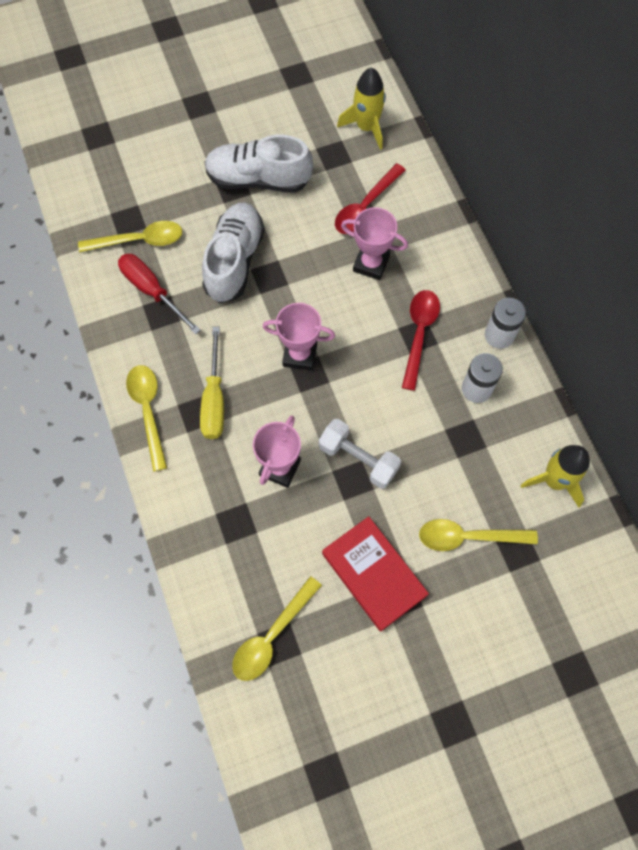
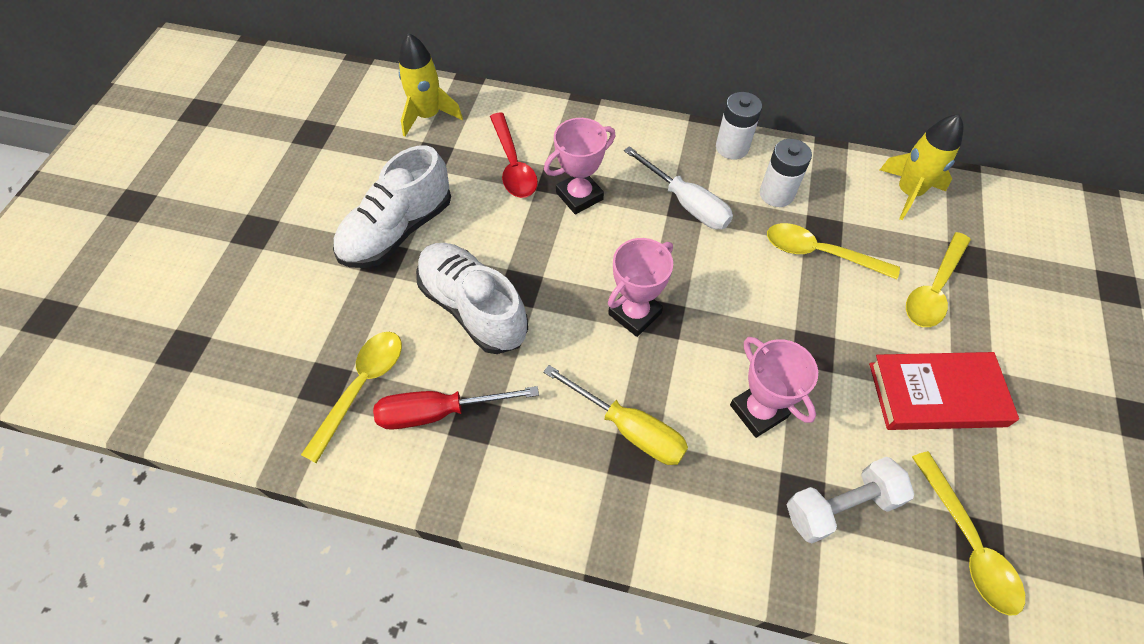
camera: 55 degrees left, 10 degrees down
(148, 411) = (593, 511): yellow spoon -> yellow spoon (819, 253)
(358, 459) = (792, 331): white dumbbell -> white dumbbell (840, 506)
(419, 334) = (686, 203): red spoon -> white screwdriver

